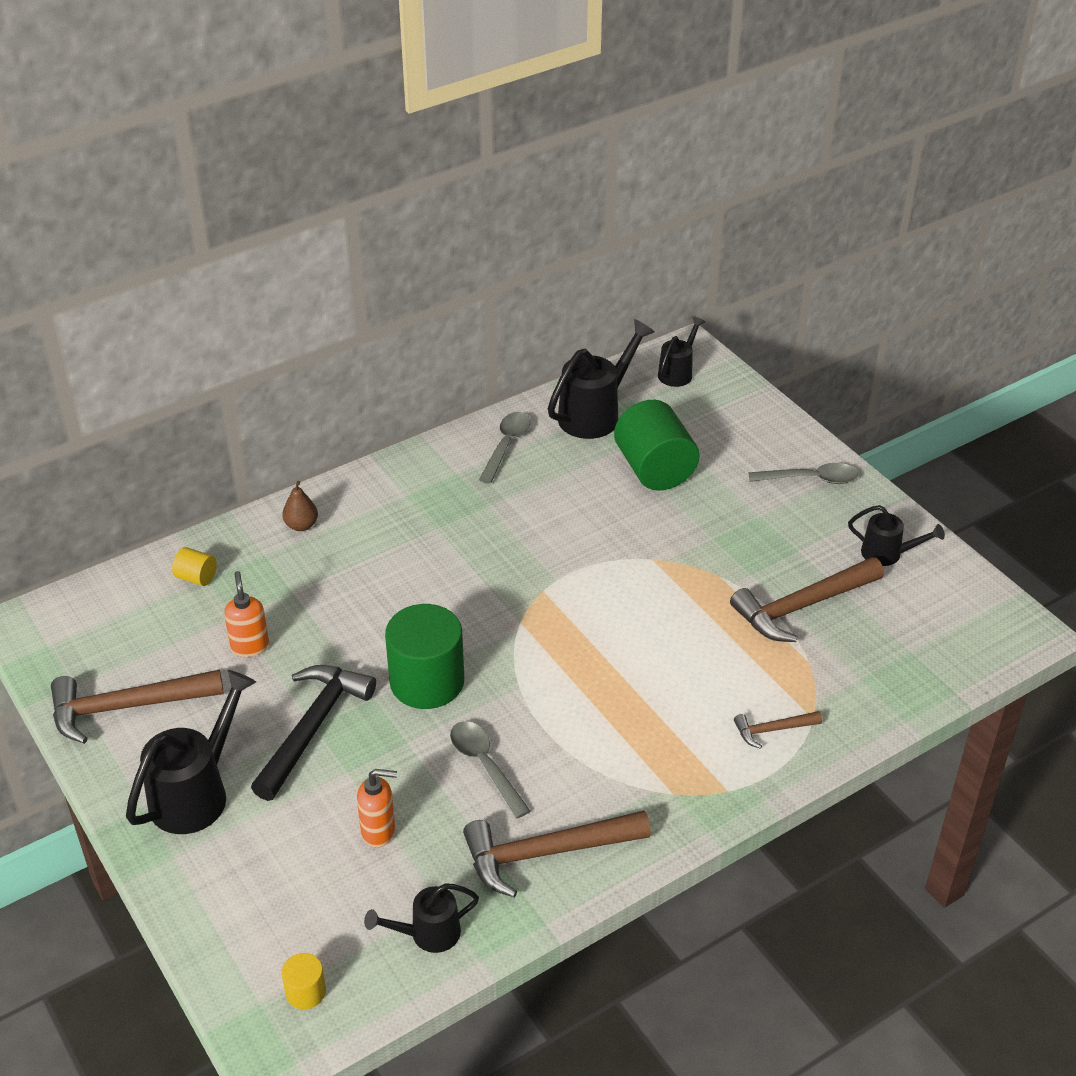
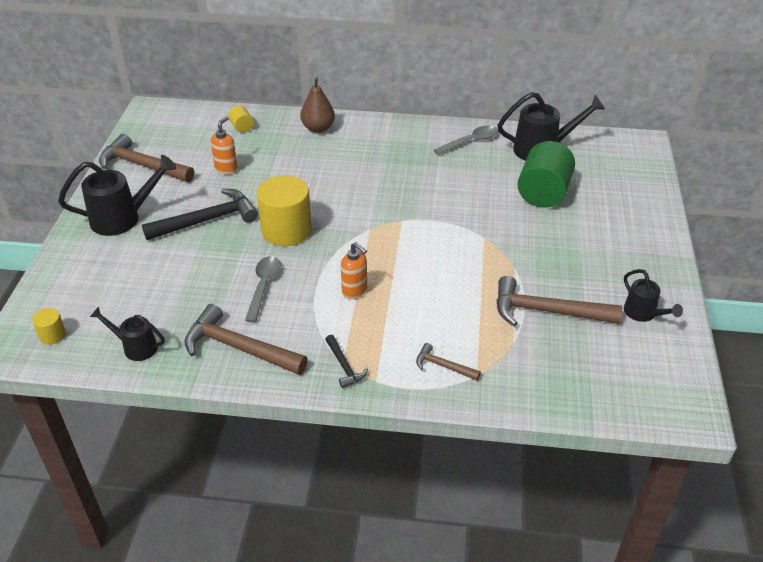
camera: 40 degrees right, 0 degrees up
(301, 525) = (318, 128): brown pear -> brown pear, size x1.52
(379, 831) = (175, 285): orange soap dispenser -> orange soap dispenser (355, 291)
(427, 681) = (286, 230): green cylinder -> yellow cylinder
(678, 372) = (621, 151): black watering can -> none
(679, 796) = (344, 366): none -> black hammer
(810, 479) = (640, 246): grey spoon -> none

